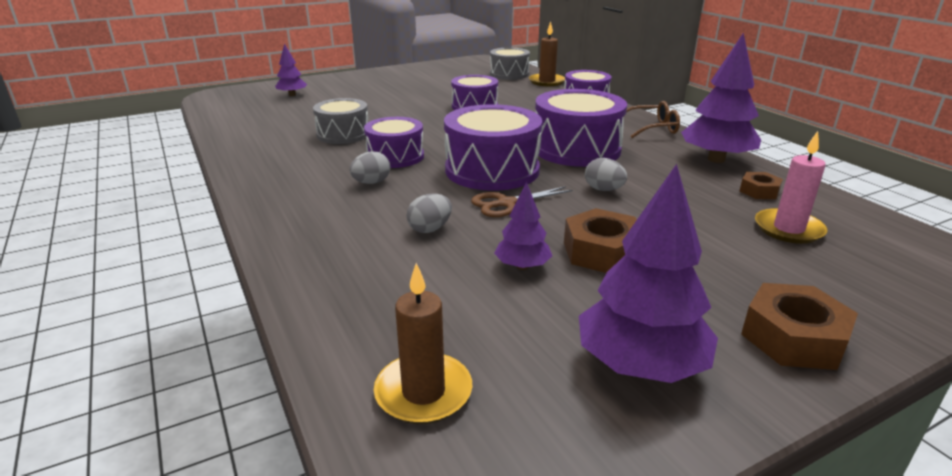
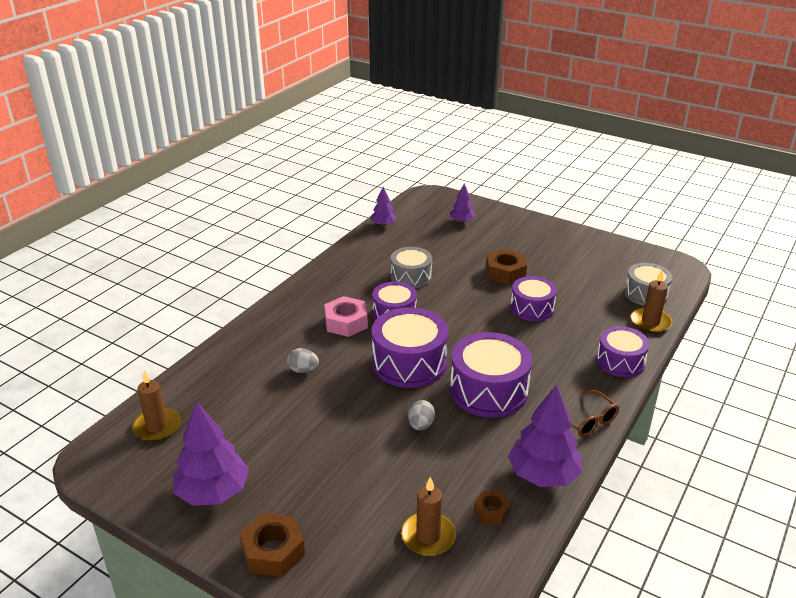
camera: 60 degrees right, 5 degrees up
(371, 182) = (346, 322): grey egg -> pink nut
(506, 203) = (361, 388): brown scissors -> none
(522, 266) = (284, 421): purple tree -> purple tree (383, 224)
(602, 252) = (324, 448): brown nut -> brown nut (505, 272)
(788, 229) = (428, 536): pink candle -> brown candle

